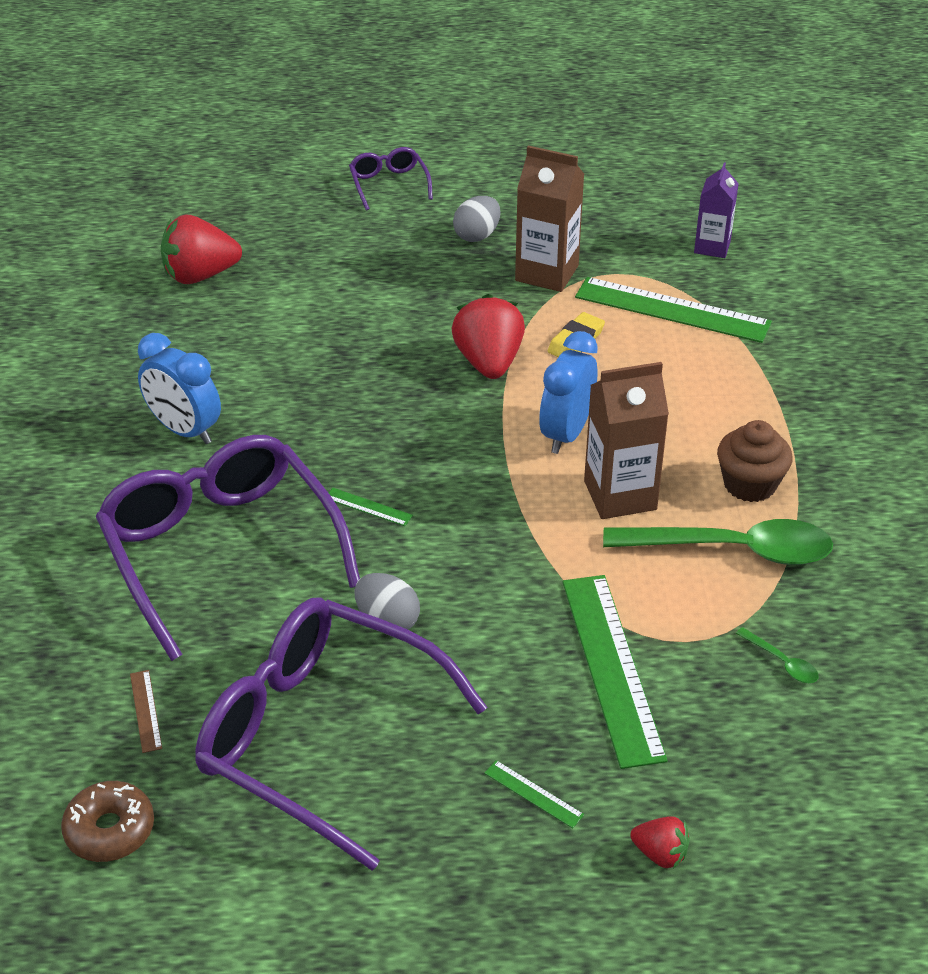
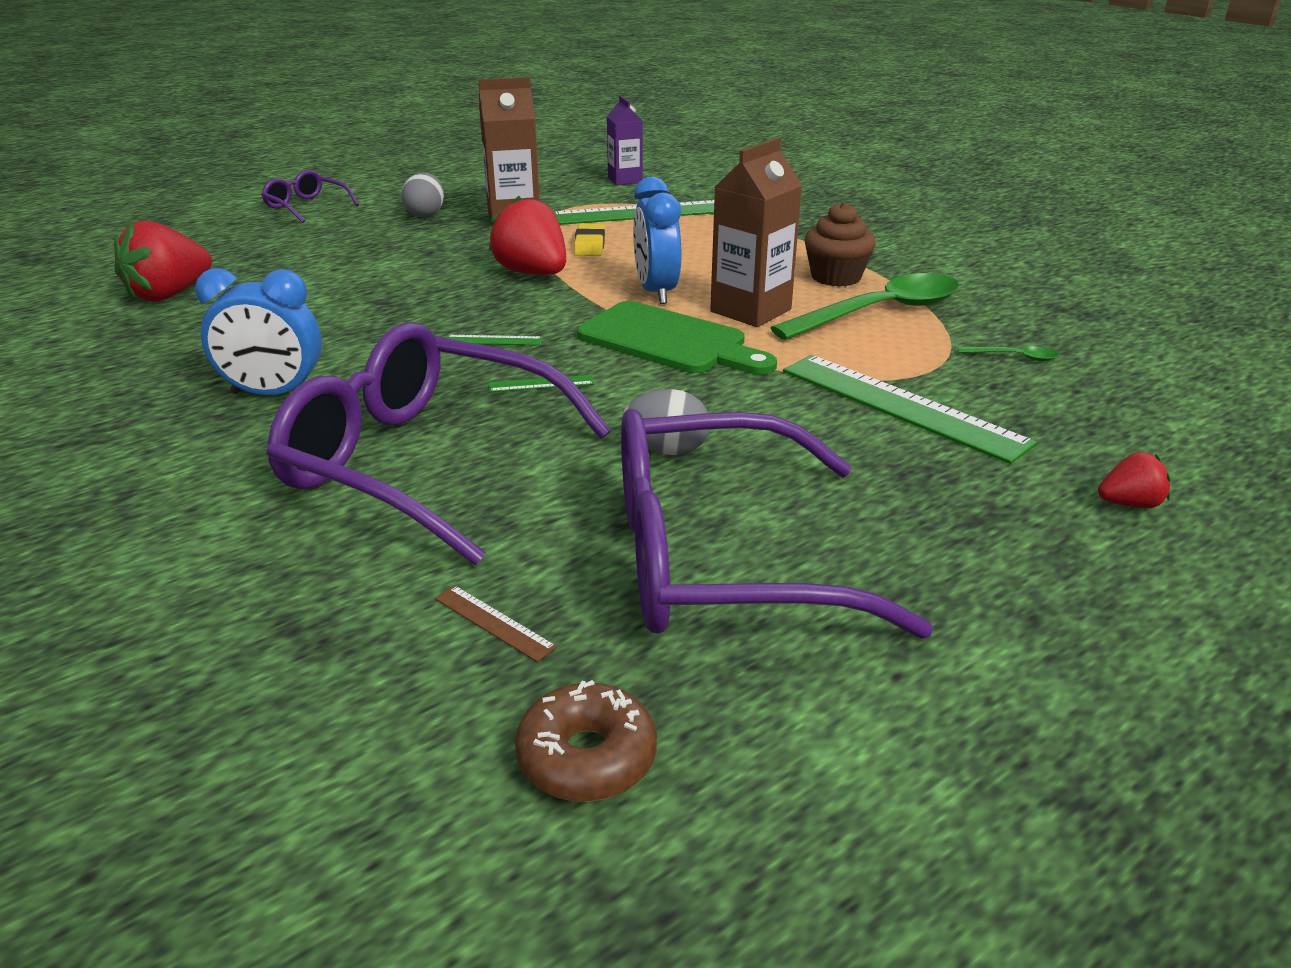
camera: 35 degrees left, 10 degrees down
(512, 502) = (669, 341): none -> green cutting board
(533, 794) = (972, 511): green ruler -> green ruler (493, 340)

